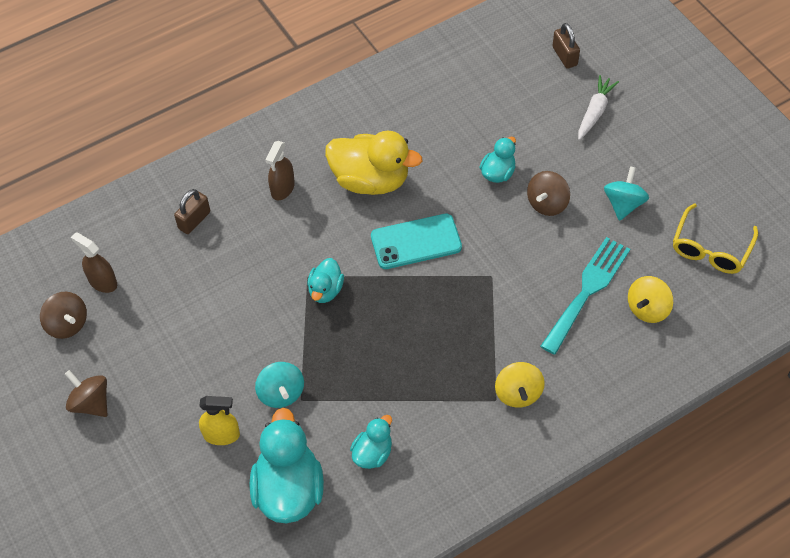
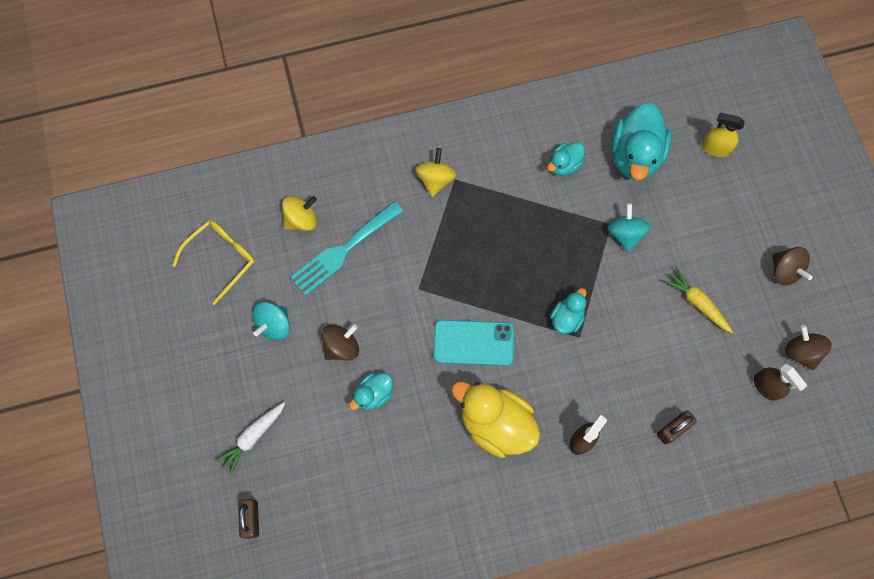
camera: 165 degrees left, 15 degrees up
(187, 343) = (697, 302): none -> yellow carrot
(221, 435) = (680, 213): yellow spray bottle -> yellow spray bottle (715, 148)

